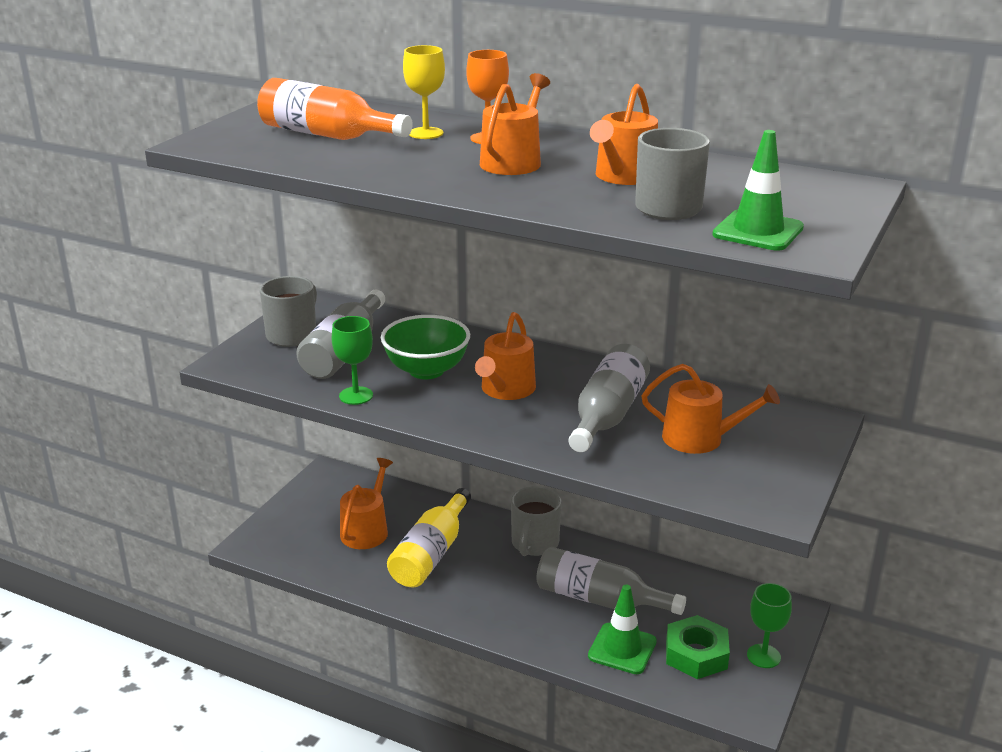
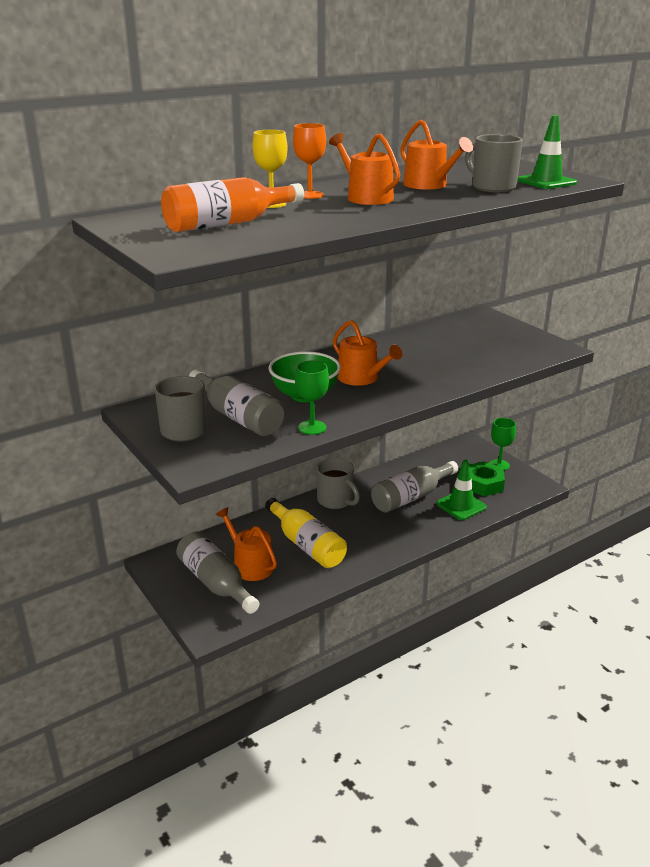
camera: 60 degrees left, 0 degrees up
(607, 414) = (424, 359): grey bottle -> grey bottle (215, 583)
(700, 438) = (474, 345): orange watering can -> none

